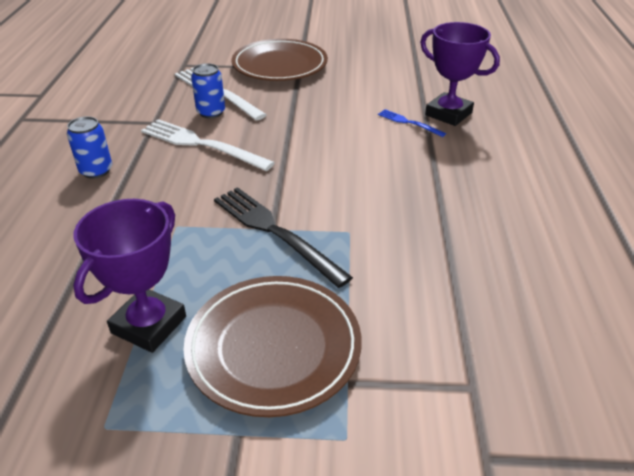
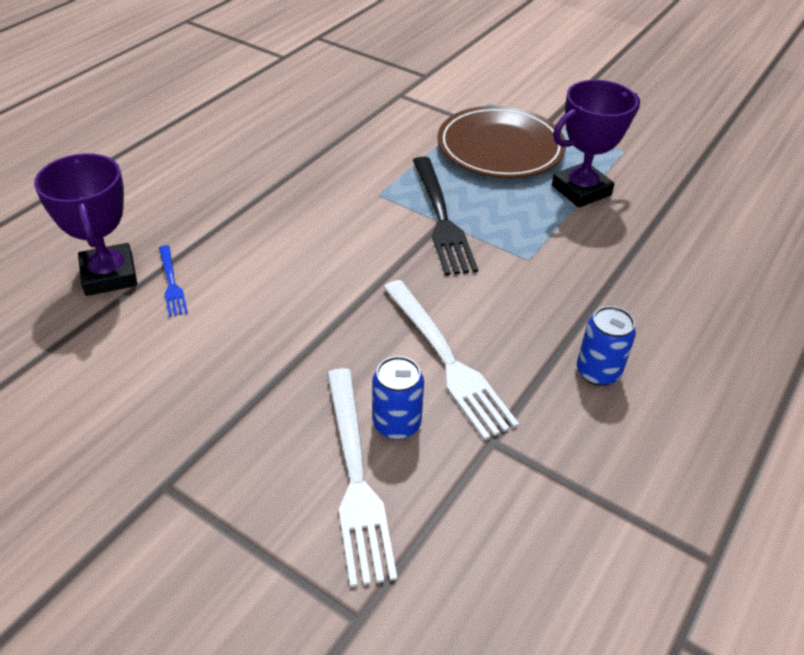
camera: 150 degrees left, 5 degrees up
(280, 65) = (189, 510): brown plate -> none

